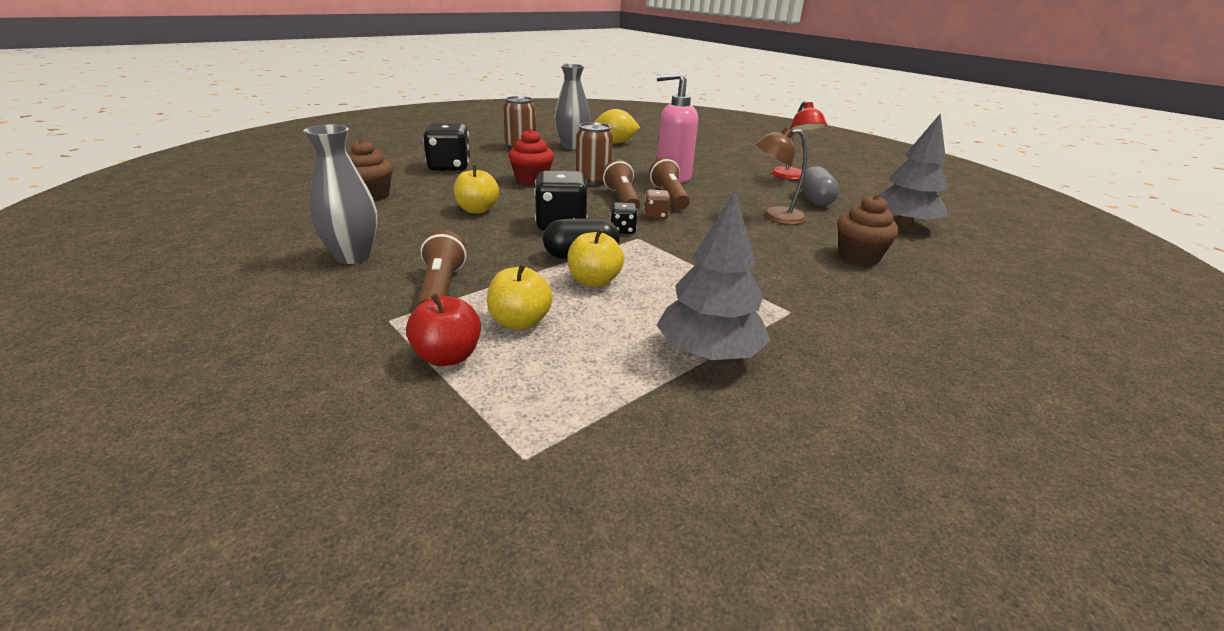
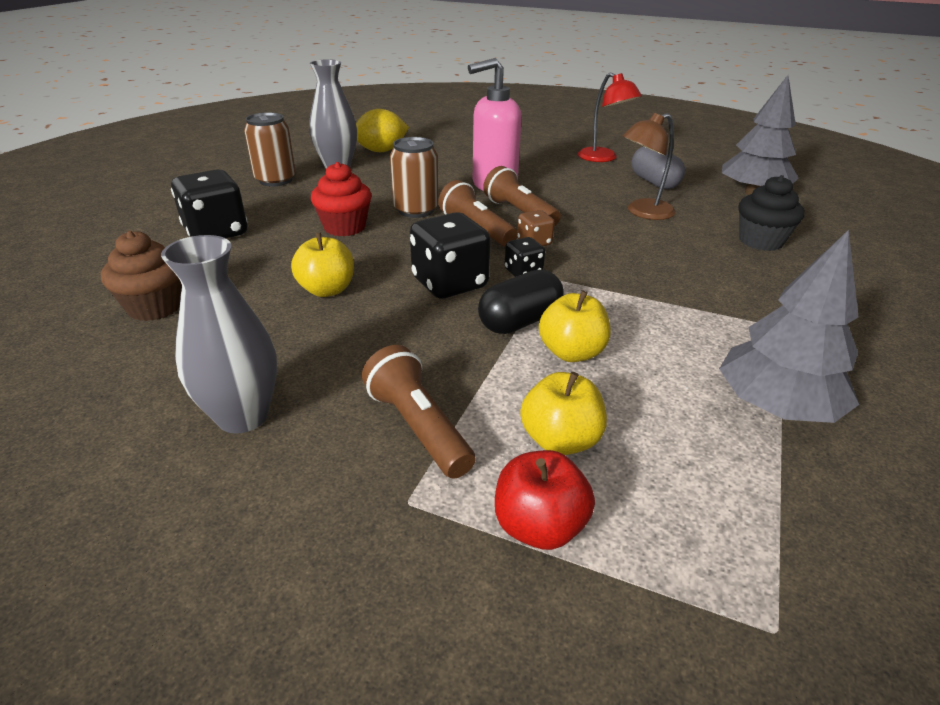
camera: 25 degrees left, 5 degrees up
(858, 256) = (760, 241): brown cupcake -> black cupcake

